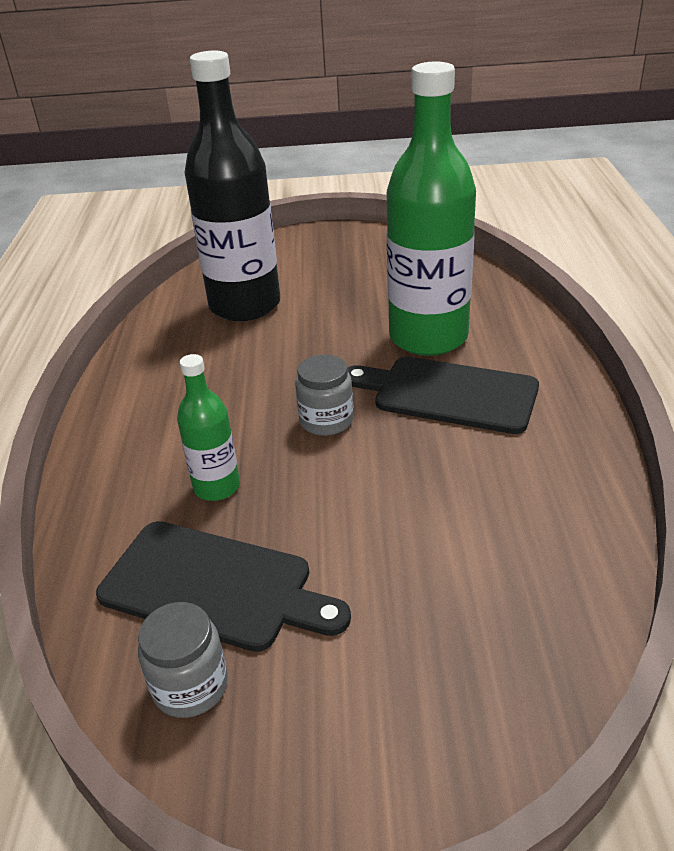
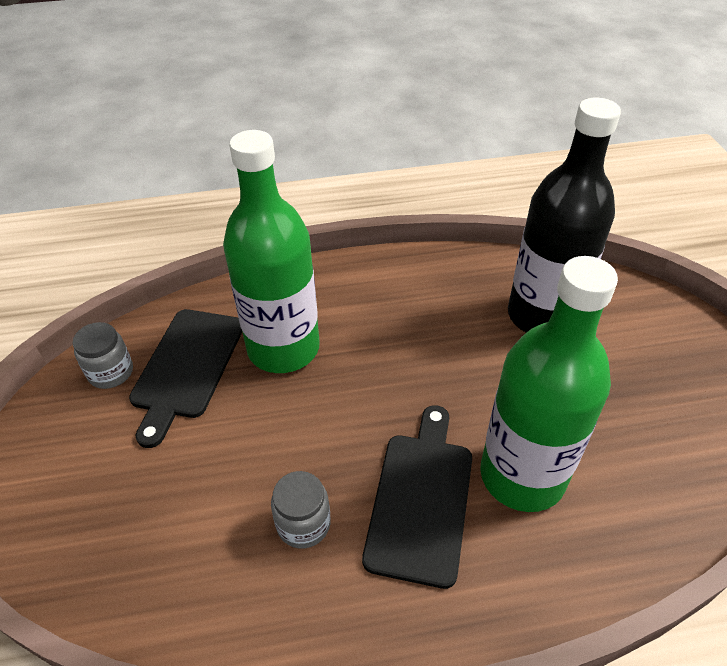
camera: 80 degrees right, 10 degrees up
(217, 487) = (283, 348): green bottle -> green bottle, size x2.08
(326, 421) = (368, 404): grey jar -> grey jar (303, 524)

